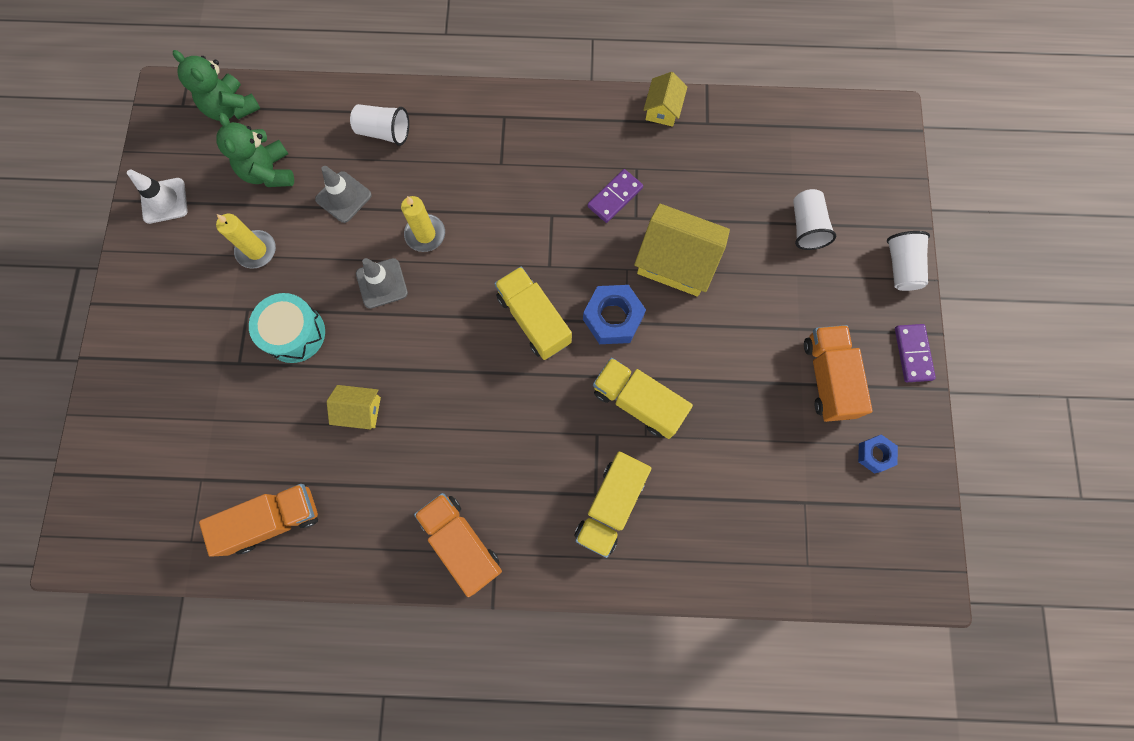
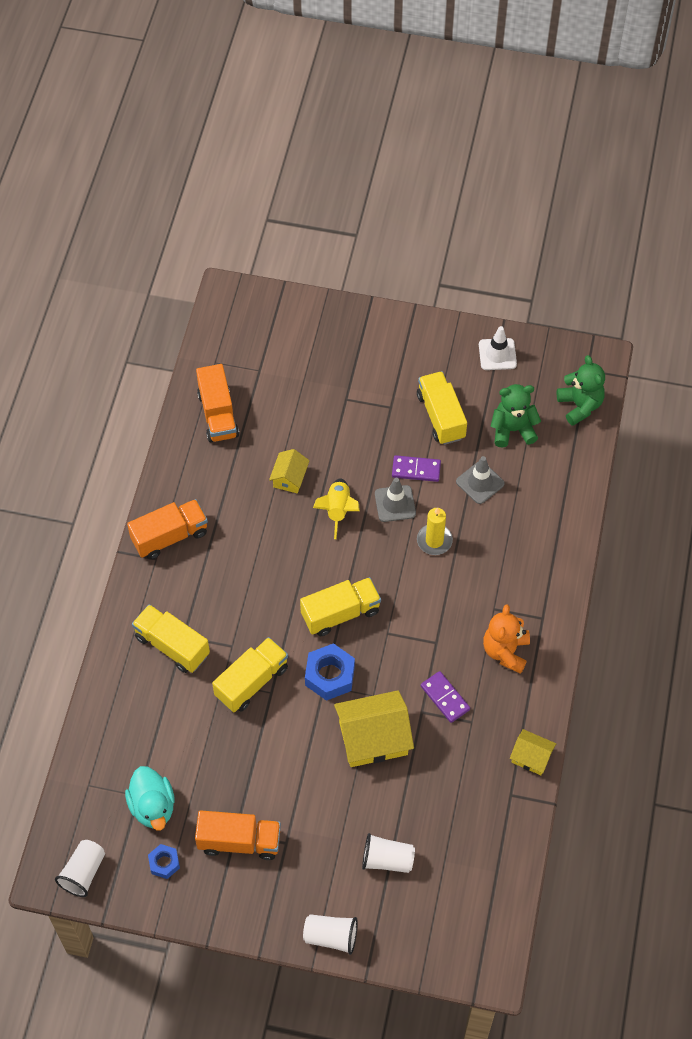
camera: 100 degrees right, 15 degrees down
(231, 108) = (580, 406): green teddy bear -> green teddy bear turned 105 degrees clockwise
(256, 250) = (441, 416): yellow candle -> yellow truck
(294, 333) = (363, 438): turquoise drum -> none
(384, 132) = (539, 519): white cup -> white cup (83, 872)
(398, 345) = (338, 510): none -> yellow rocket
(549, 146) = (505, 651): none -> orange teddy bear
(676, 261) = (373, 738): yellow house -> yellow house turned 45 degrees clockwise
(814, 483) = (152, 806): none -> turquoise duck
(912, 353) = (246, 922): purple domino -> purple domino (416, 470)

